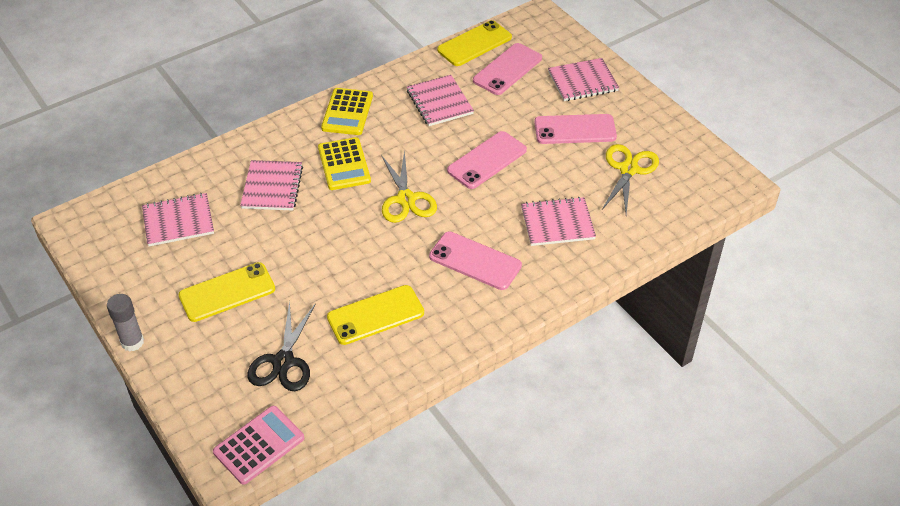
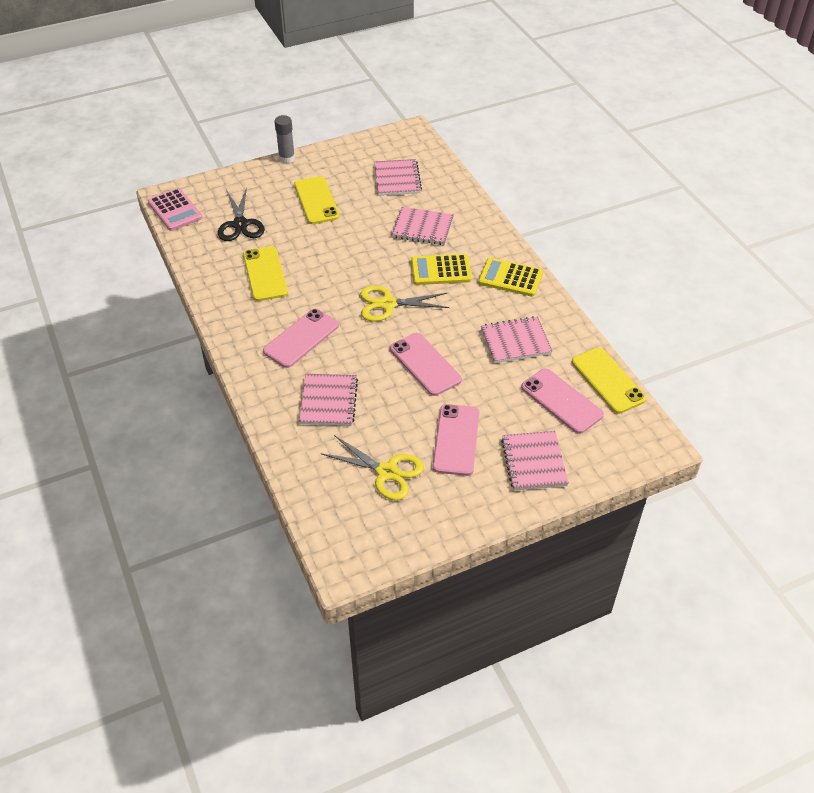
camera: 100 degrees right, 0 degrees up
(283, 362) = (240, 224): black scissors -> black scissors turned 120 degrees counterclockwise

